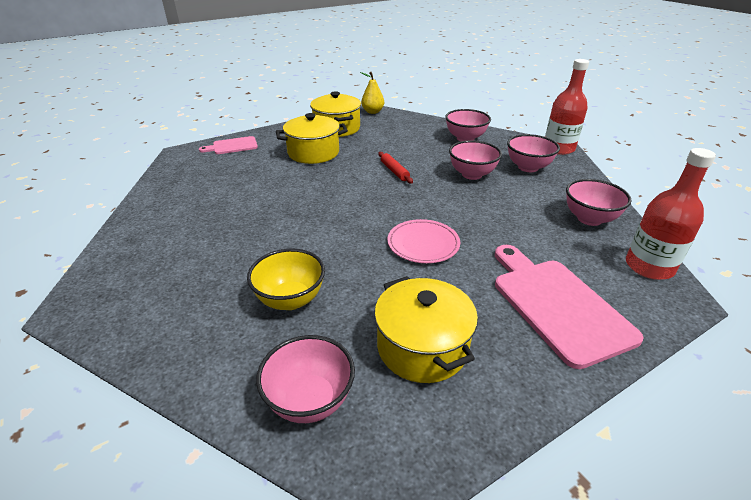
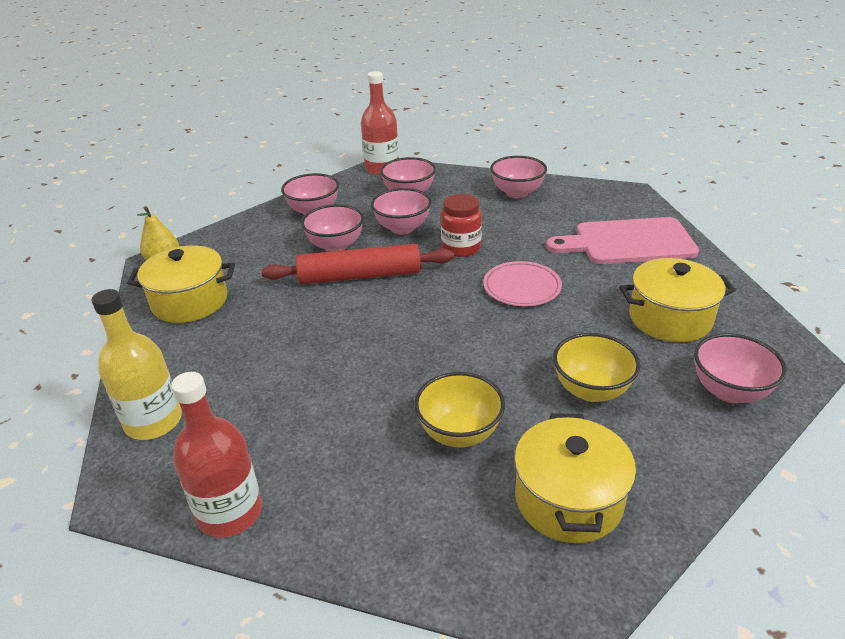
camera: 70 degrees left, 0 degrees up
(232, 146) = (153, 421): pink cutting board -> yellow bottle
(232, 241) = (459, 433): none -> yellow bowl
(313, 153) = (255, 334): yellow pot -> yellow pot (568, 499)
(394, 171) = (360, 276): red rolling pin -> red rolling pin, size x2.08
(426, 155) = (336, 246): none -> pink bowl
(463, 205) = (461, 248): none -> red jar
(649, 267) = (591, 191): red bottle -> red bottle (230, 512)

